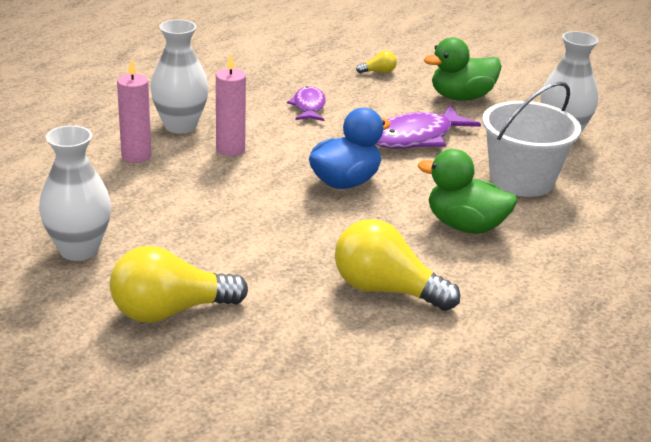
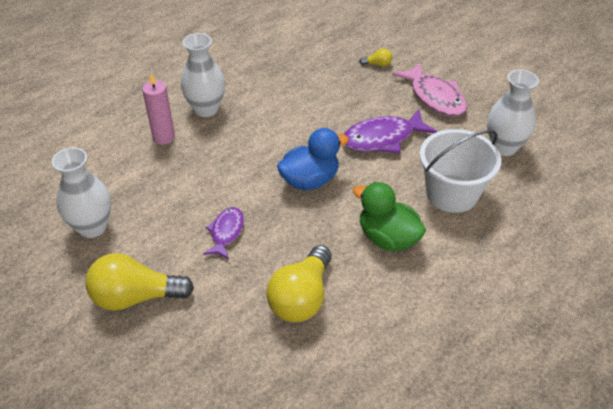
camera: 15 degrees right, 15 degrees up
(230, 149) = (234, 137): pink candle -> none
(309, 106) = (309, 97): purple fish -> purple fish (226, 232)
(386, 290) = (301, 298): yellow light bulb -> yellow light bulb turned 105 degrees counterclockwise
(461, 97) = (435, 97): green duck -> pink fish

